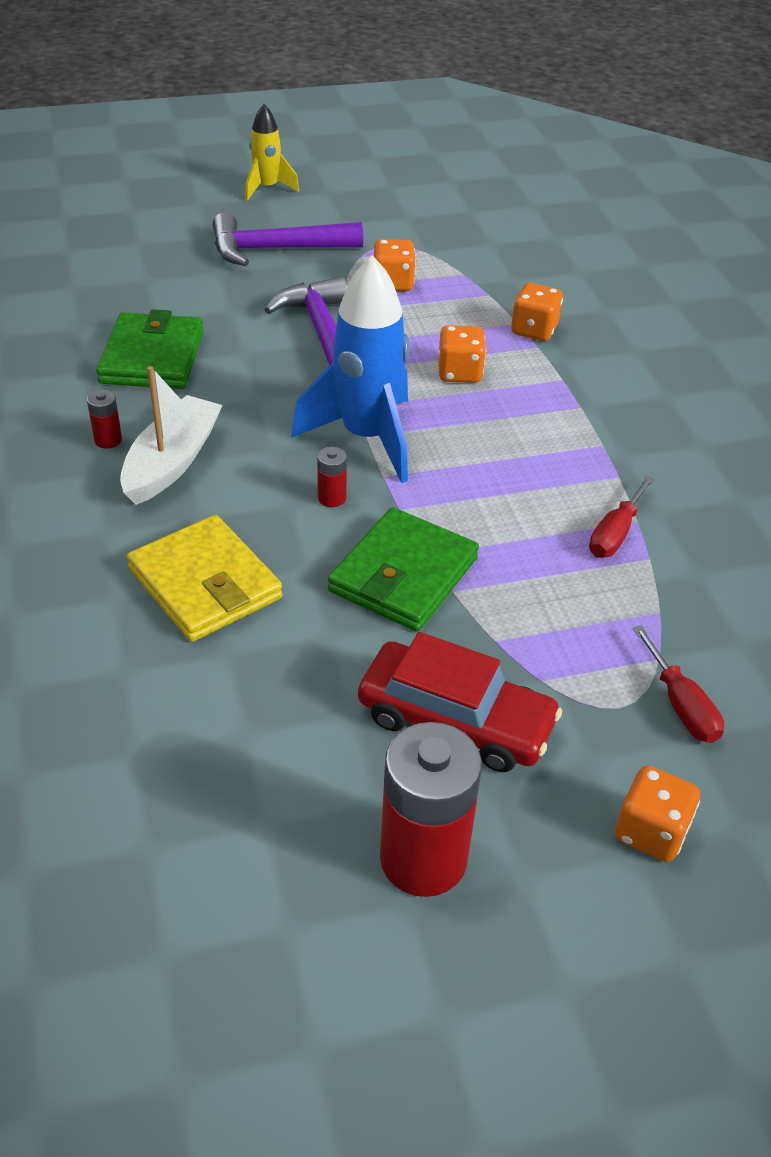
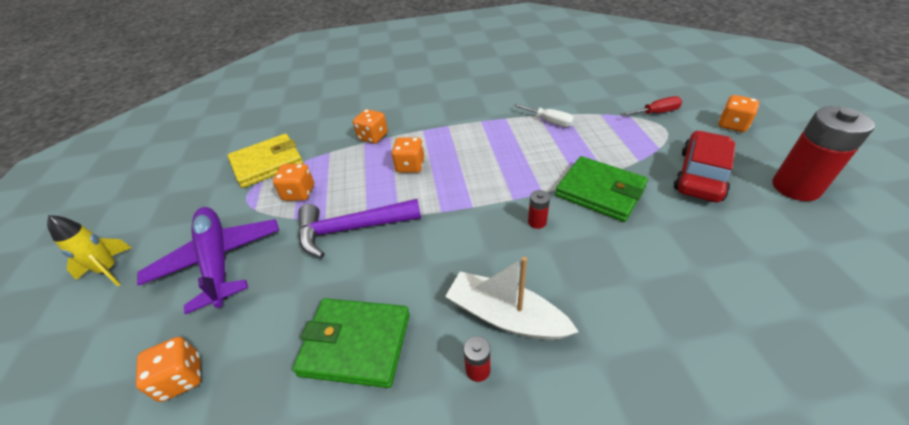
camera: 80 degrees left, 0 degrees up
(133, 264) = (182, 378): none -> orange dice
(205, 583) = (637, 285): yellow wallet -> yellow wallet (267, 163)
(275, 249) = (218, 260): purple hammer -> purple plane
(366, 438) = (475, 206): blue rocket -> none
(615, 534) = (549, 121): red screwdriver -> white screwdriver

